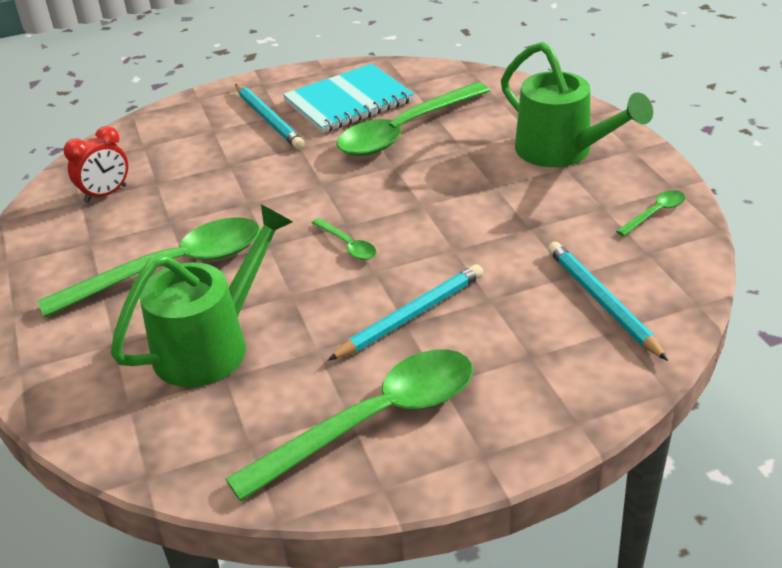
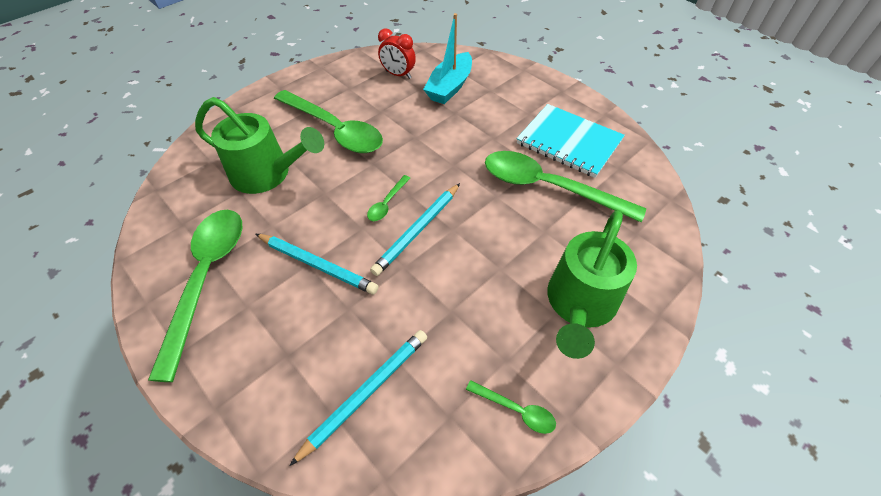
camera: 65 degrees right, 15 degrees up
(176, 158) = (450, 87): none -> turquoise boat
(268, 119) = (519, 110): turquoise pencil -> turquoise pencil (417, 230)
(374, 421) = (207, 279): green spoon -> green spoon turned 120 degrees counterclockwise

